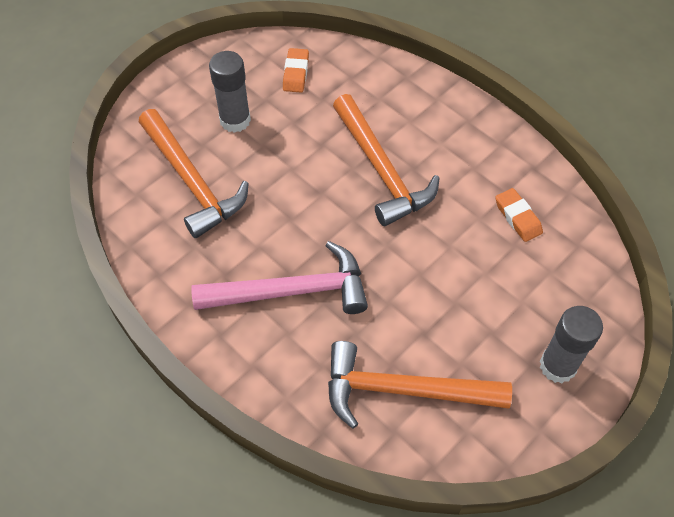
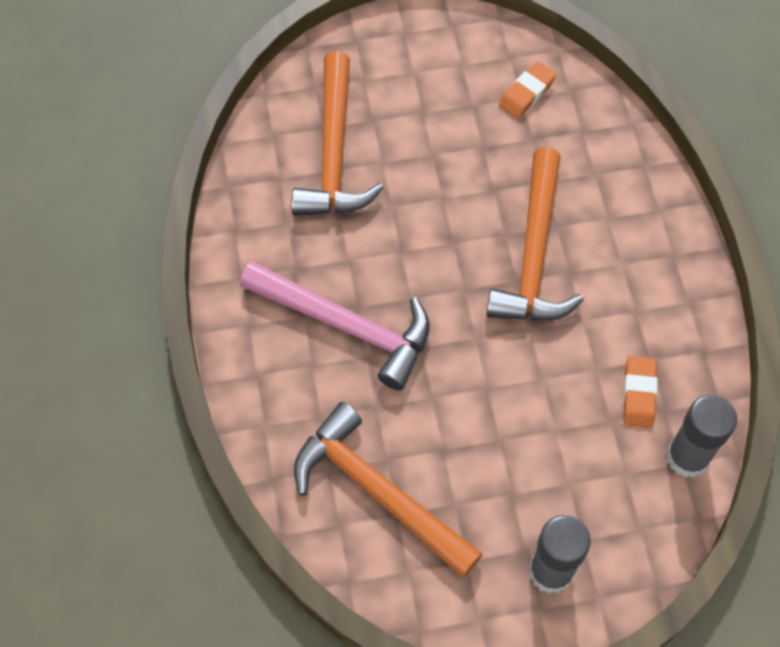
camera: 35 degrees right, 5 degrees up
(235, 120) = (424, 111): grey glue stick -> grey glue stick (687, 457)

